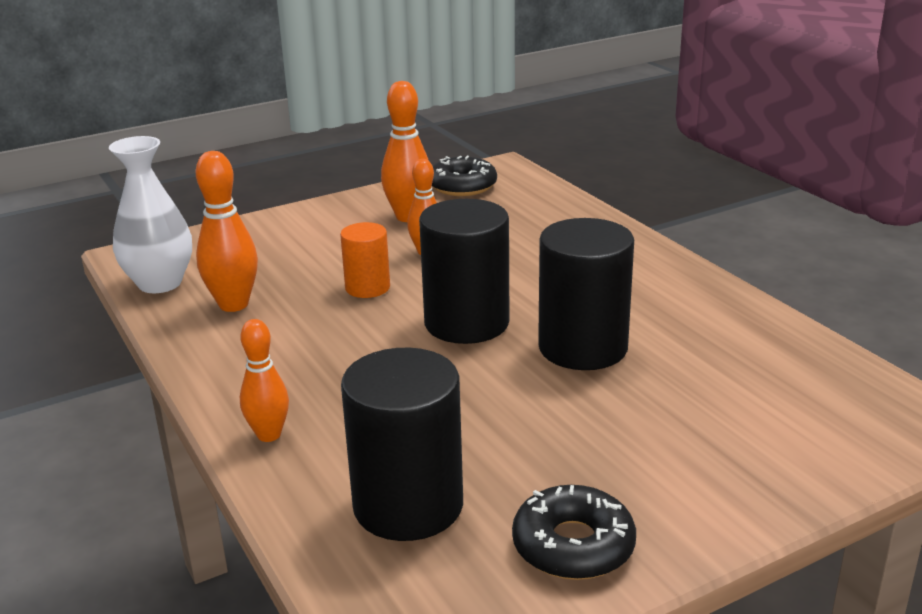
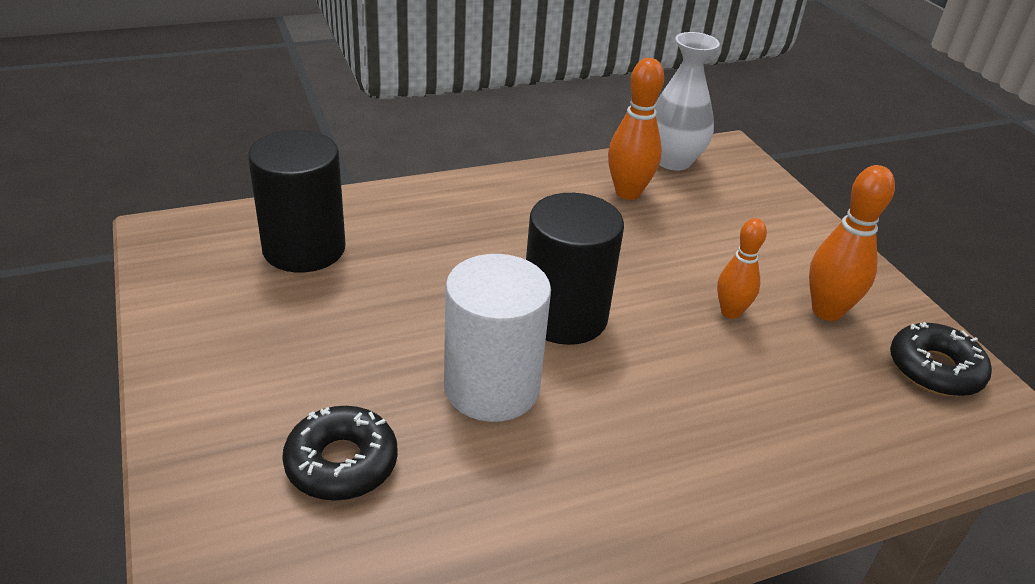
camera: 95 degrees right, 10 degrees up
(269, 435) = (422, 199): orange bowling pin -> none
(367, 288) = (649, 264): orange cylinder -> none
(573, 545) = (209, 316): black donut -> black donut (341, 463)
(583, 347) = (492, 387): black cylinder -> white cylinder

